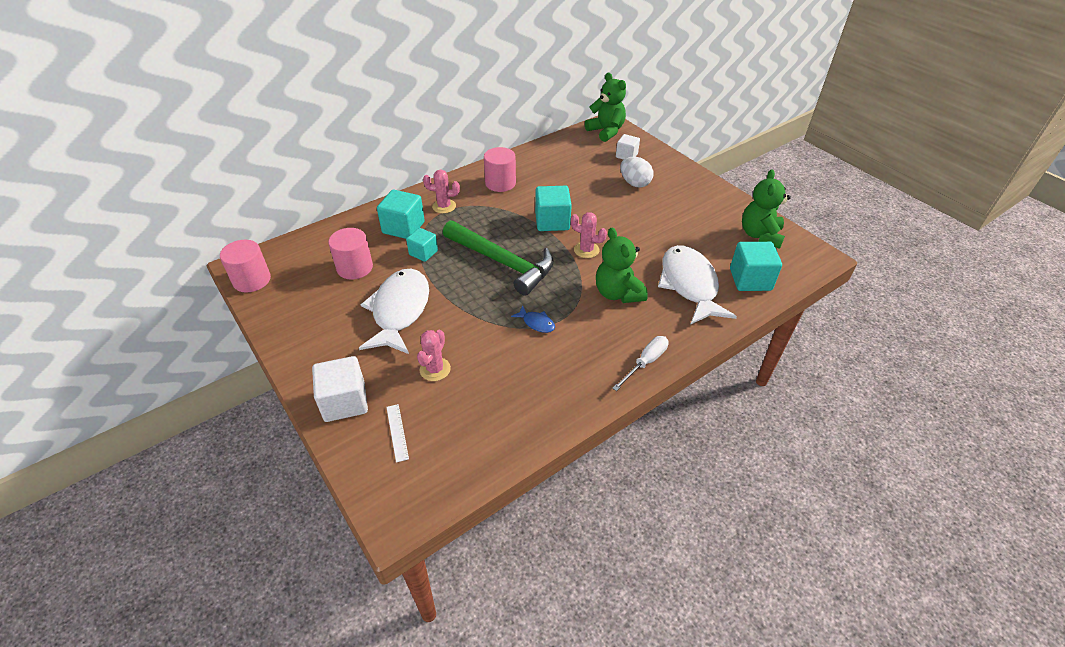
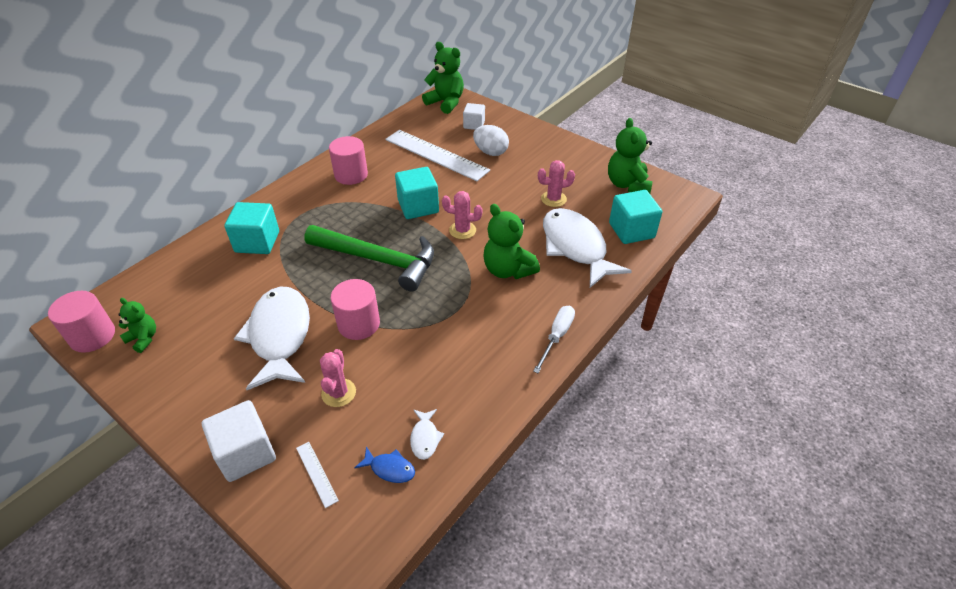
camera: 15 degrees left, 0 degrees up
(290, 290) = (143, 338): none -> green teddy bear
(355, 267) = (214, 297): pink cylinder -> pink cylinder (358, 324)
(423, 253) = (288, 266): turquoise cube -> none
(444, 206) = (296, 210): pink cactus -> pink cactus (553, 199)
(497, 424) = (425, 438): none -> white fish
(536, 323) = (434, 318): blue fish -> blue fish (389, 469)
(583, 177) = (436, 155): none -> white ruler

